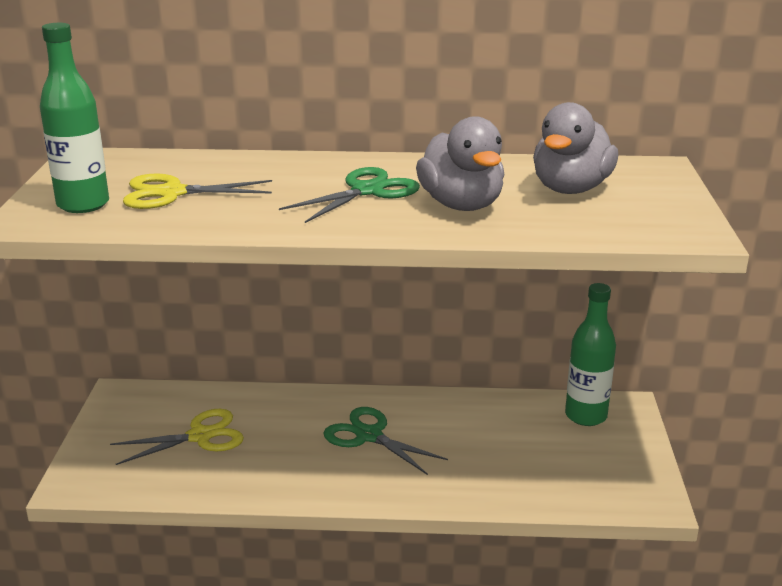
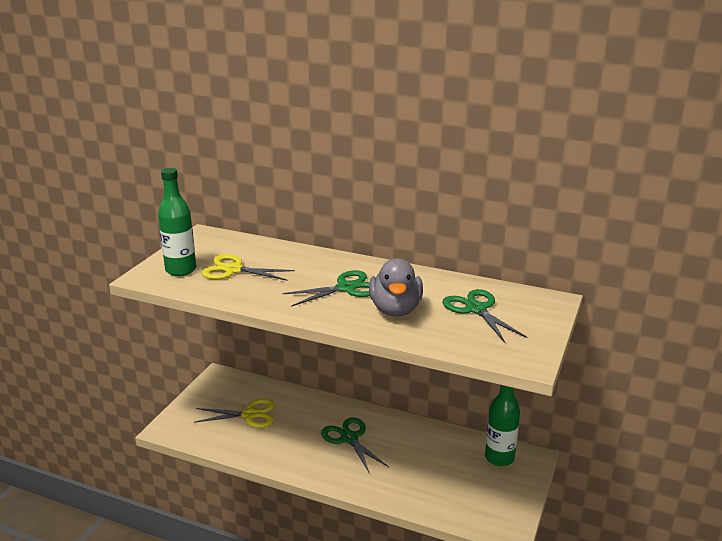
camera: 20 degrees right, 0 degrees up
(571, 189) = (476, 309): grey duck -> green scissors

